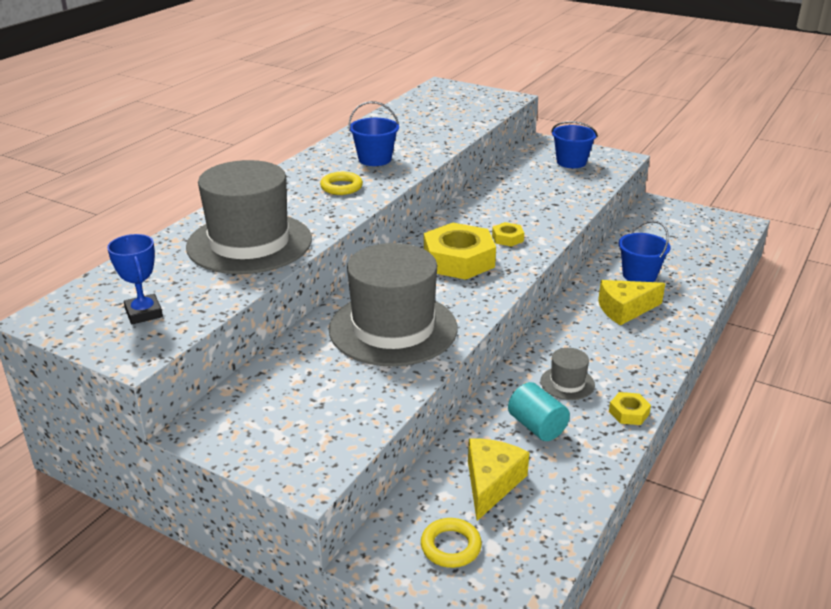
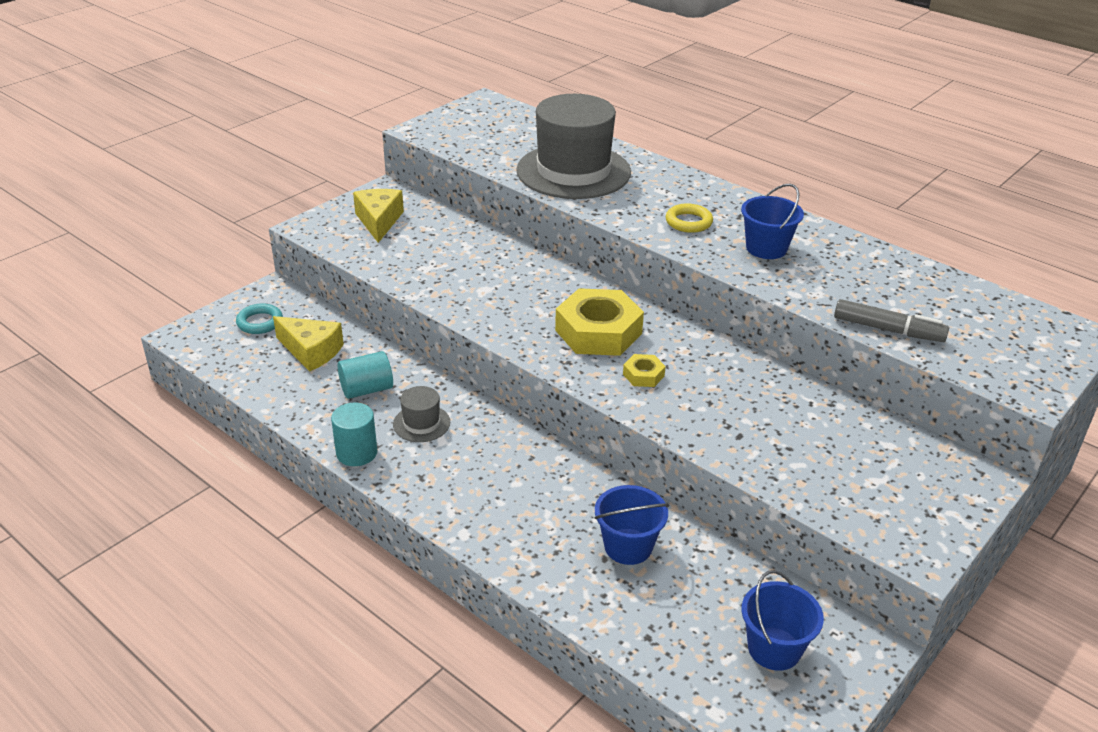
camera: 100 degrees right, 5 degrees up
(144, 313) = (474, 131): blue trophy -> none
(393, 328) = (479, 277): grey hat -> none
(450, 546) = (260, 322): yellow ring -> turquoise ring
(467, 126) = (888, 330): none -> grey marker
(571, 162) = (896, 488): blue bucket -> blue bucket (774, 648)
(625, 309) = (546, 506): yellow cheese -> yellow cheese (379, 221)
(628, 413) = (356, 453): yellow nut -> turquoise cylinder

